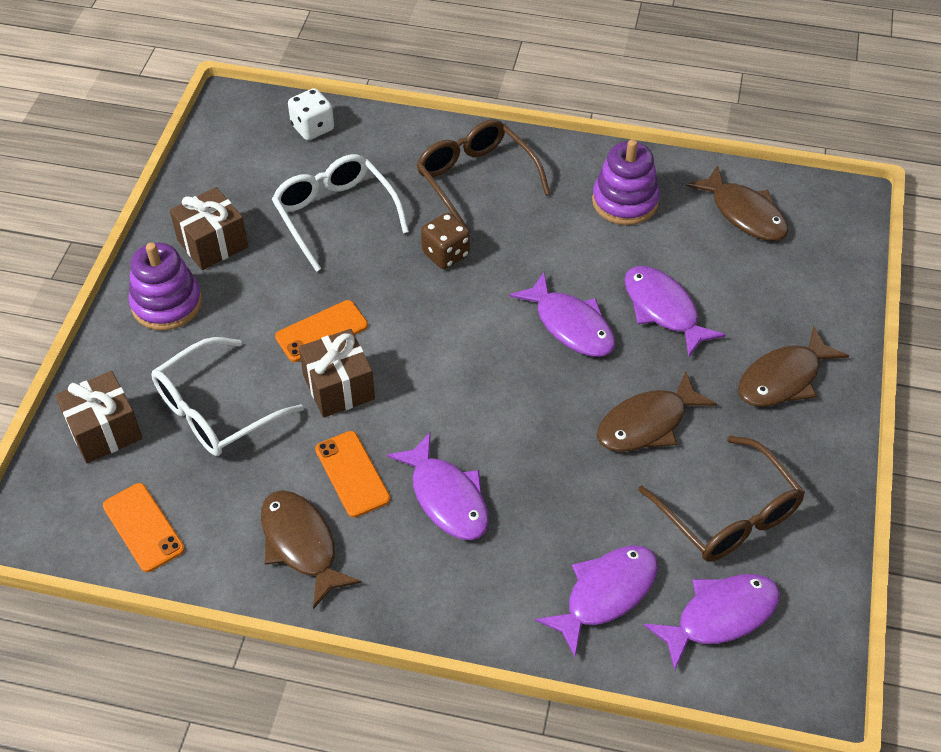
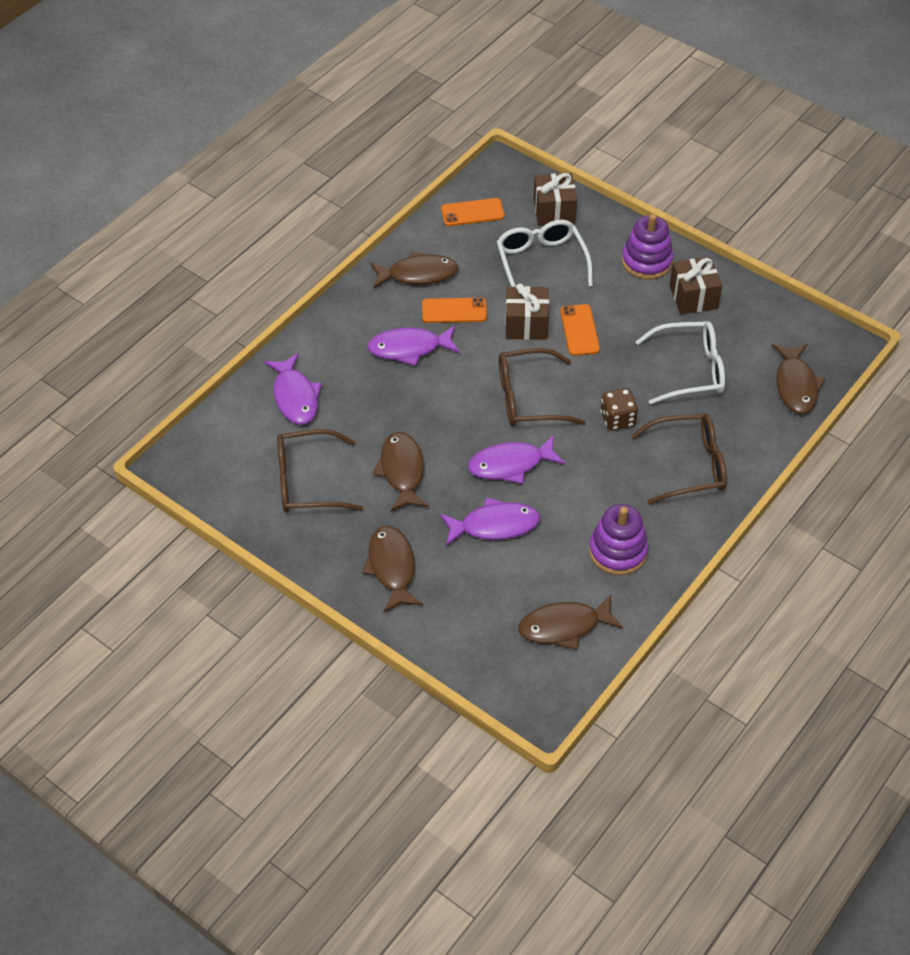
camera: 115 degrees right, 0 degrees up
(312, 128) = (796, 385): white dice -> brown fish
(461, 343) = (528, 398): none -> brown glasses
(720, 616) = (244, 444): purple fish -> none

